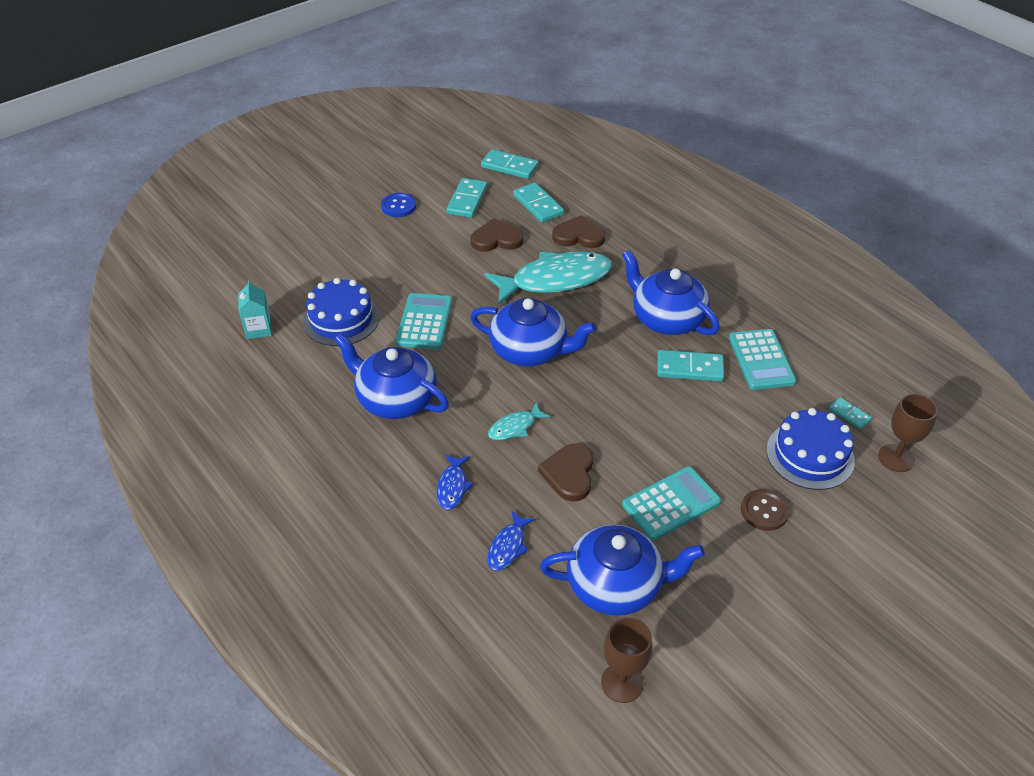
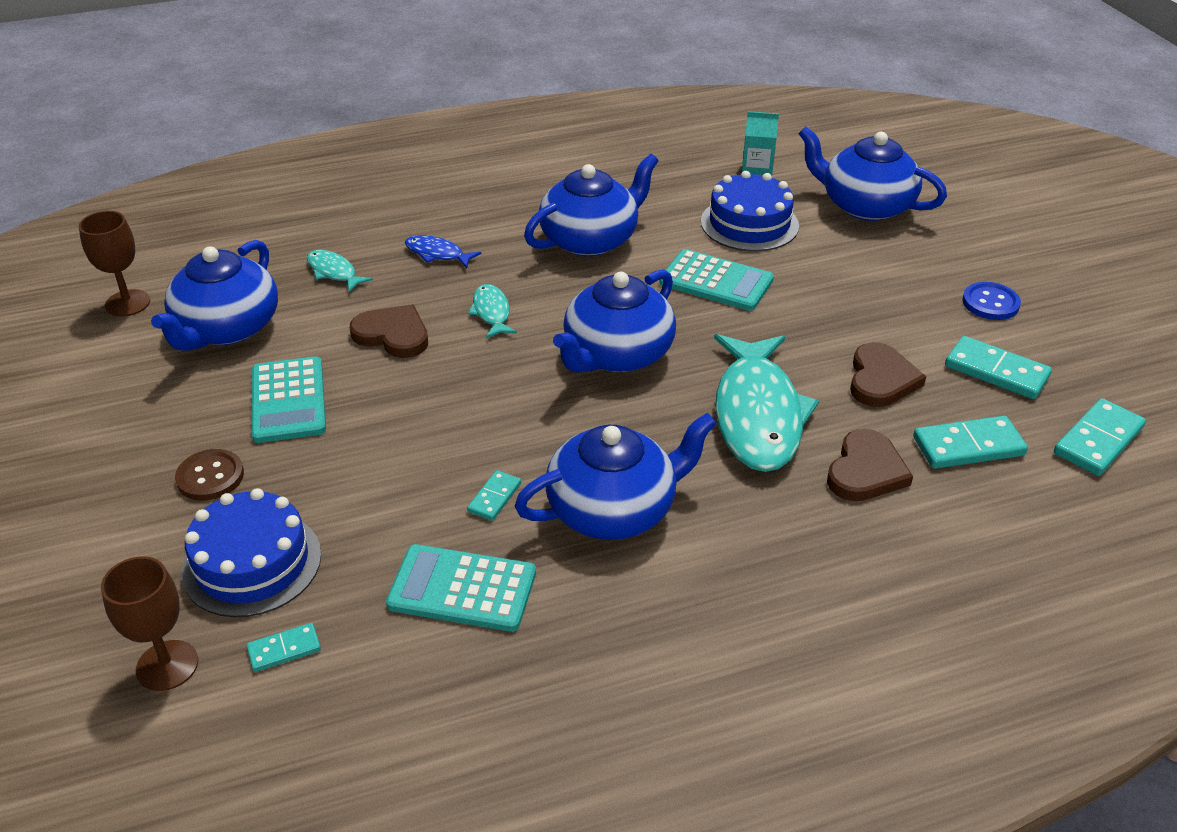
camera: 110 degrees right, 5 degrees down
(296, 268) = (865, 206): none -> blue teapot
(508, 546) = (334, 272): blue fish -> turquoise fish
(690, 368) = (494, 497): turquoise domino -> turquoise domino, size x0.57

